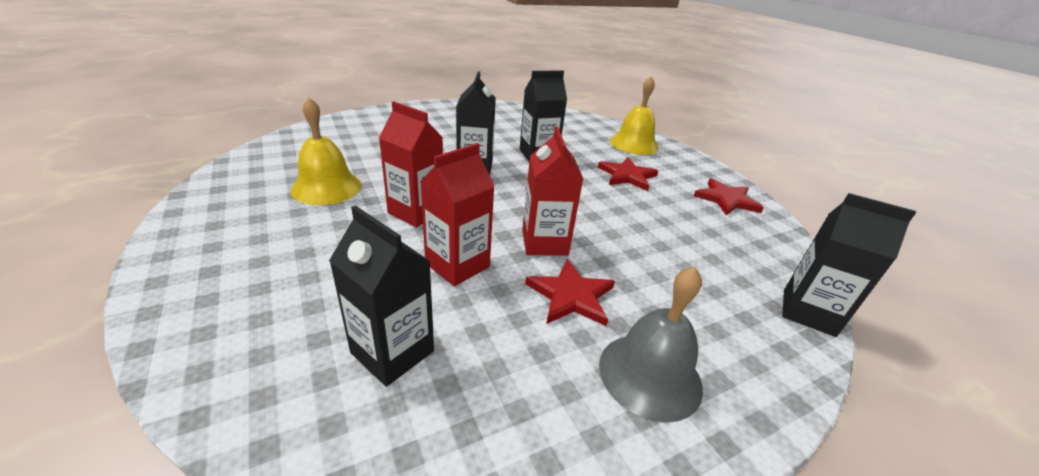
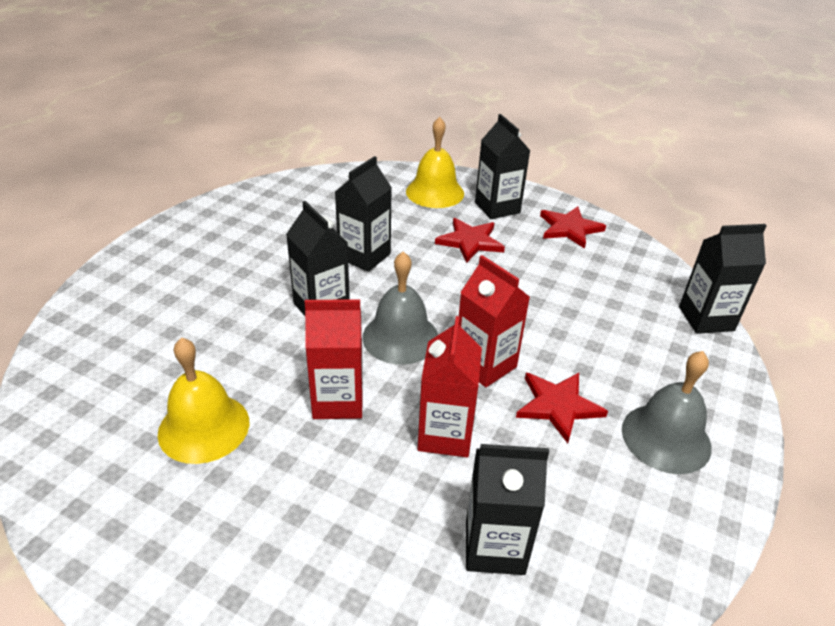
camera: 35 degrees left, 5 degrees up
(504, 201) = (400, 337): none -> grey bell
(674, 167) = (497, 207): none -> black carton

